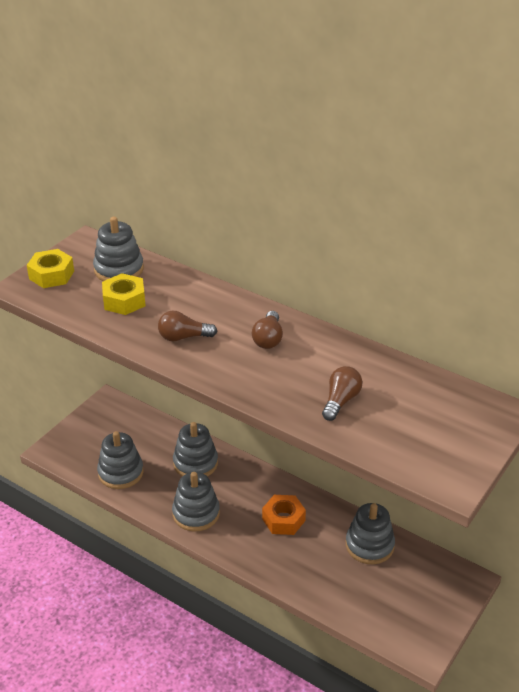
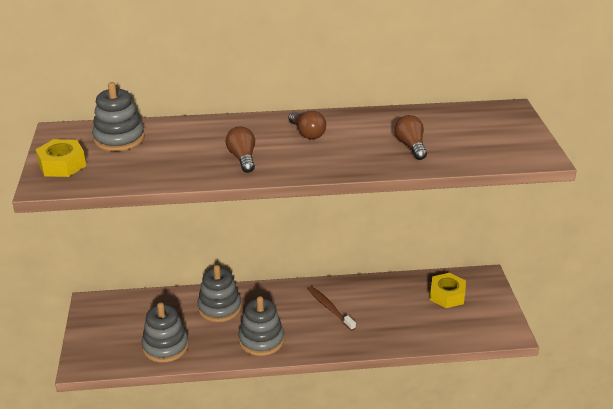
camera: 40 degrees left, 5 degrees down
(124, 301) = (157, 156): yellow nut -> yellow nut (447, 295)
(183, 337) = (242, 158): brown light bulb -> brown light bulb turned 120 degrees clockwise
(283, 520) = (329, 308): orange nut -> brown toothbrush
(369, 545) = (404, 291): grey stacking toy -> none

